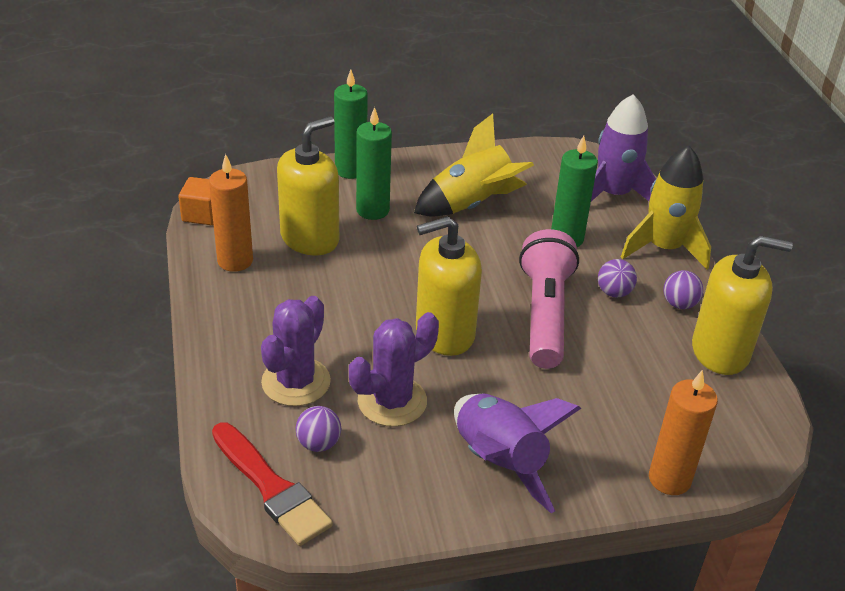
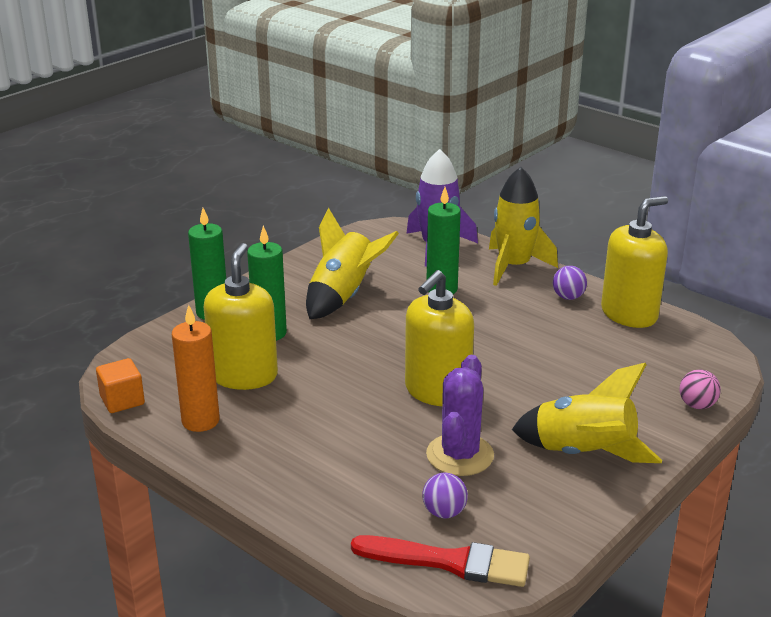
camera: 35 degrees left, 10 degrees down
(296, 382) = (370, 480): purple cactus -> none
(499, 462) = (583, 454): purple rocket -> yellow rocket
(545, 314) = (490, 345): pink flashlight -> none
(614, 292) = (518, 309): purple ball -> none
(669, 479) = (697, 405): orange candle -> pink ball

